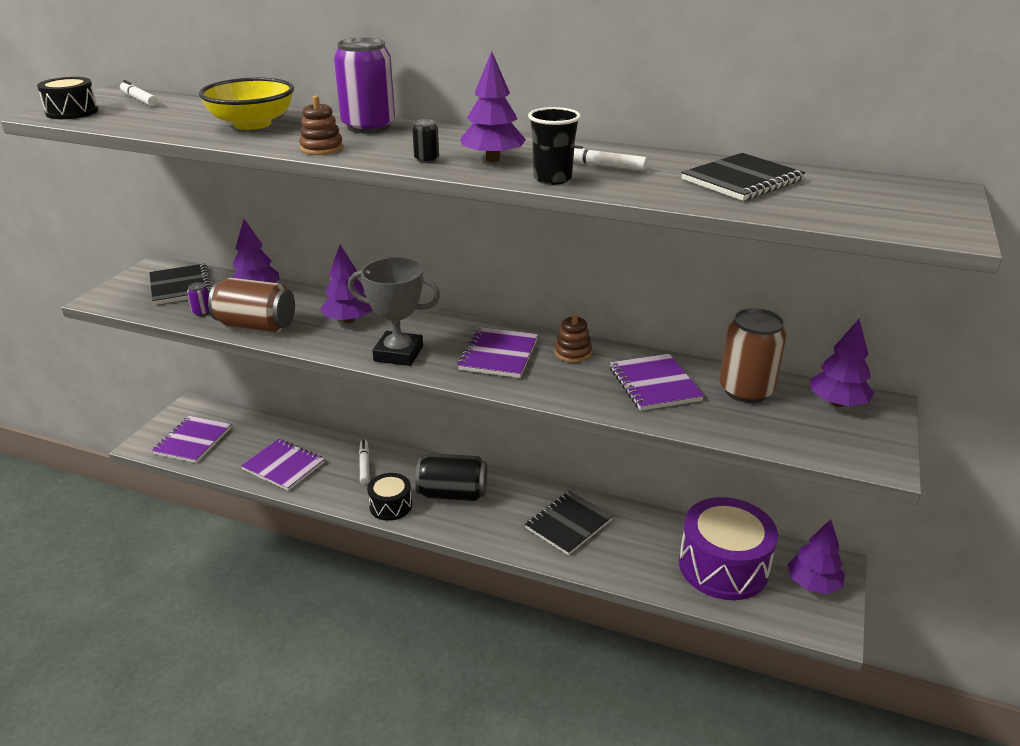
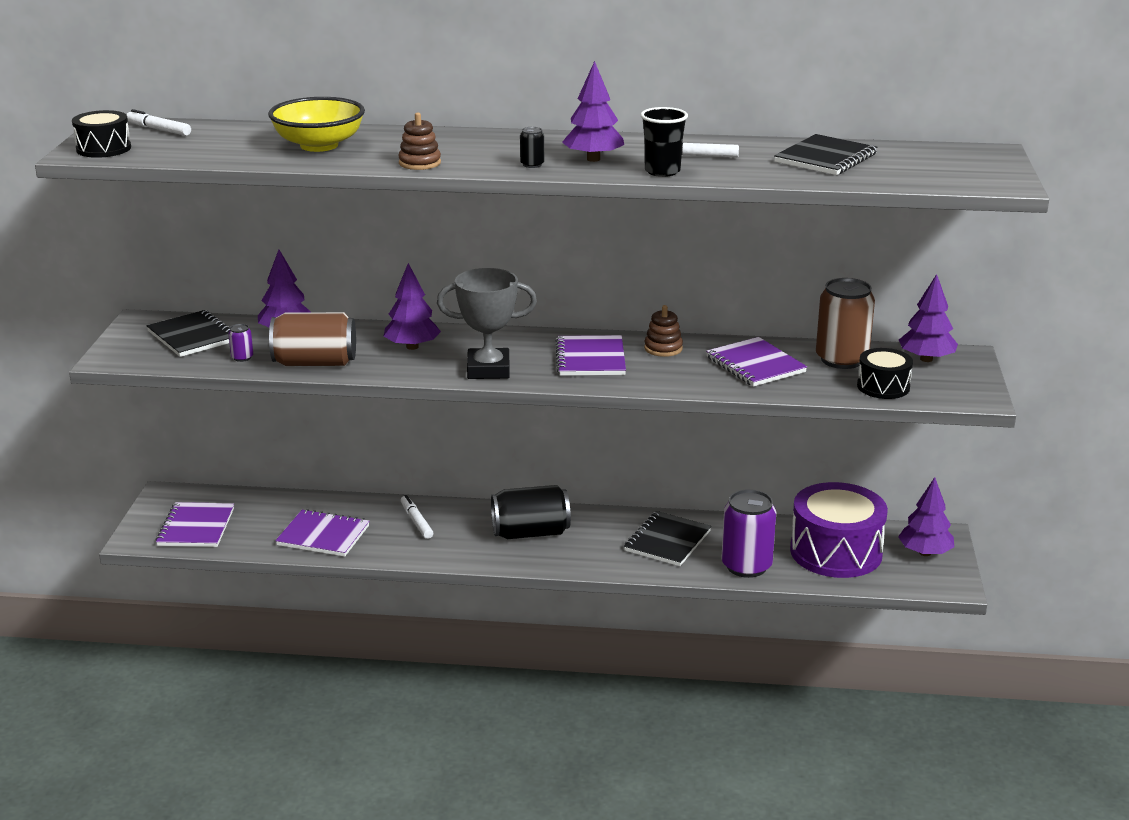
camera: 15 degrees left, 5 degrees down
(368, 127) = (441, 138): purple can -> purple can (746, 566)
(390, 506) = (469, 553): black drum -> black drum (883, 387)

